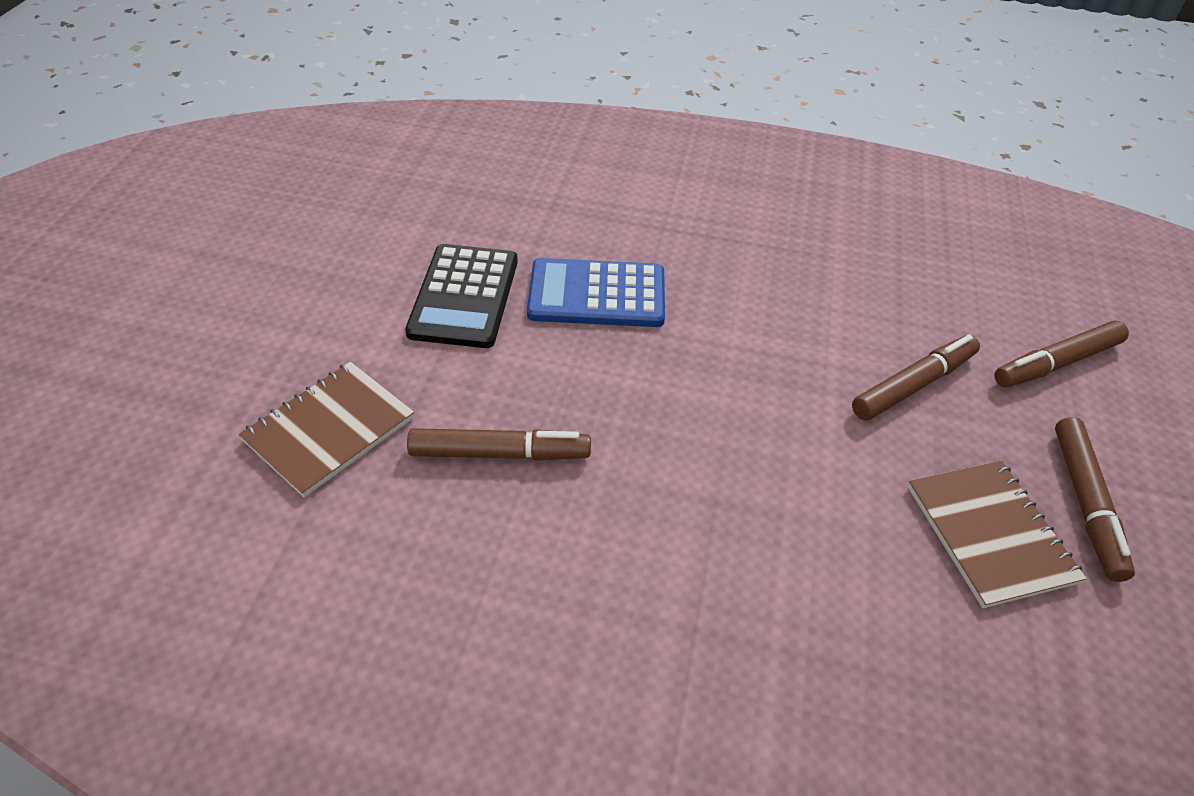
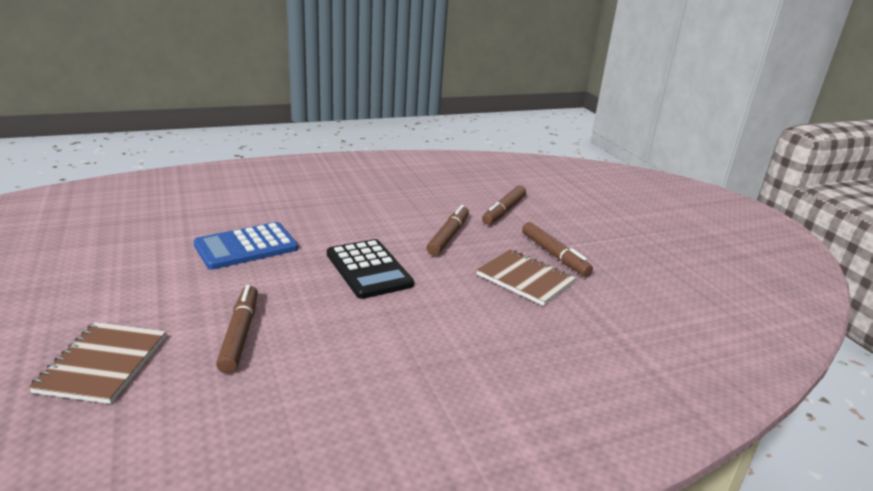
camera: 35 degrees left, 20 degrees down
(464, 296) = (155, 271): black calculator -> black calculator (369, 269)
(498, 453) = (239, 335): brown marker -> brown marker turned 60 degrees counterclockwise

